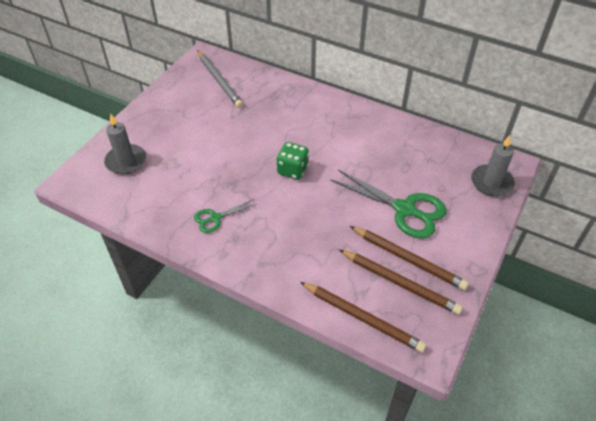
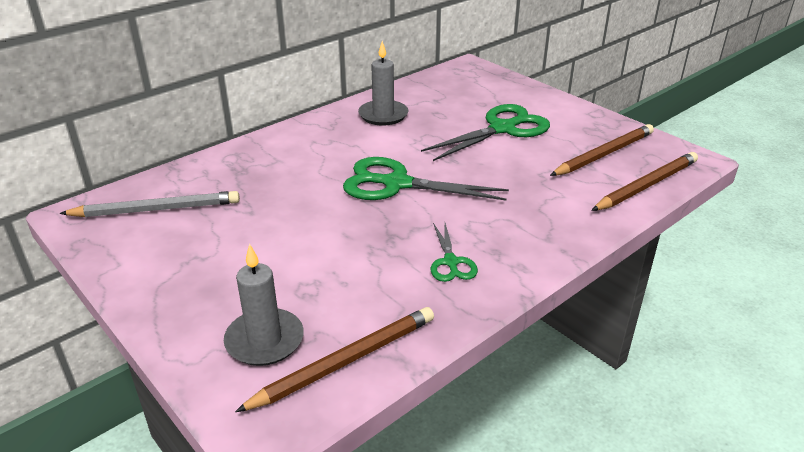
camera: 70 degrees left, 15 degrees down
(292, 170) = (397, 184): green dice -> green scissors
(408, 259) = (573, 143): brown pencil -> brown pencil (345, 362)
(491, 182) = (488, 79): grey candle -> grey candle (383, 115)

